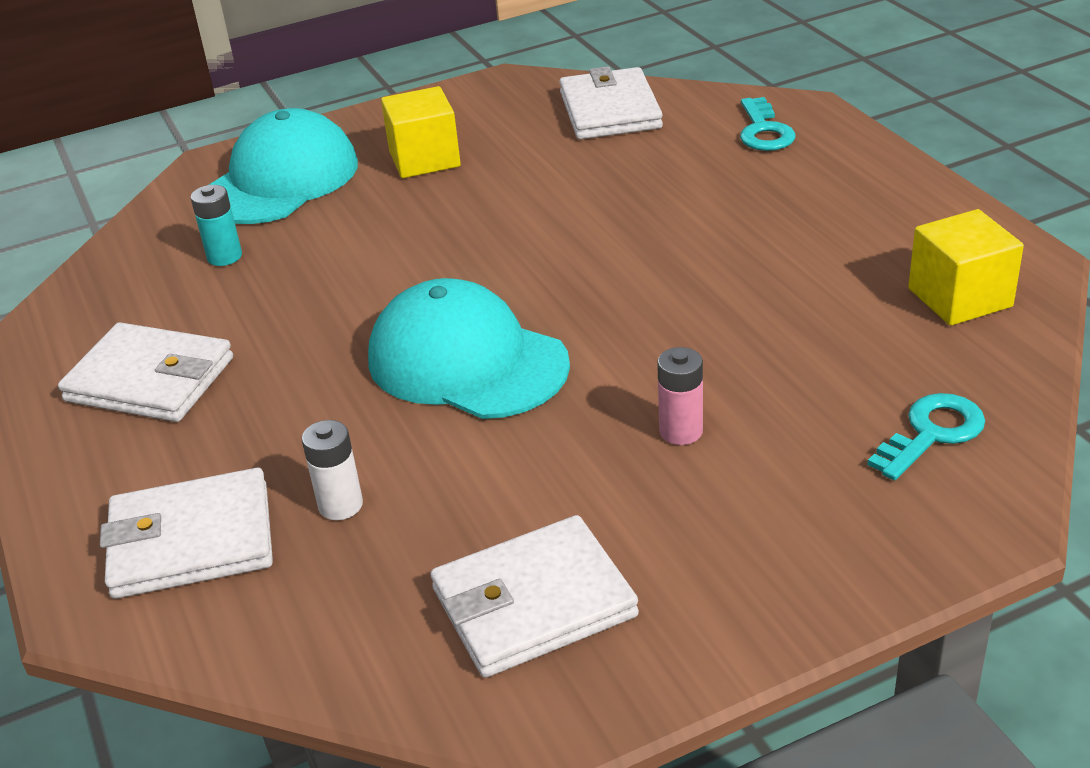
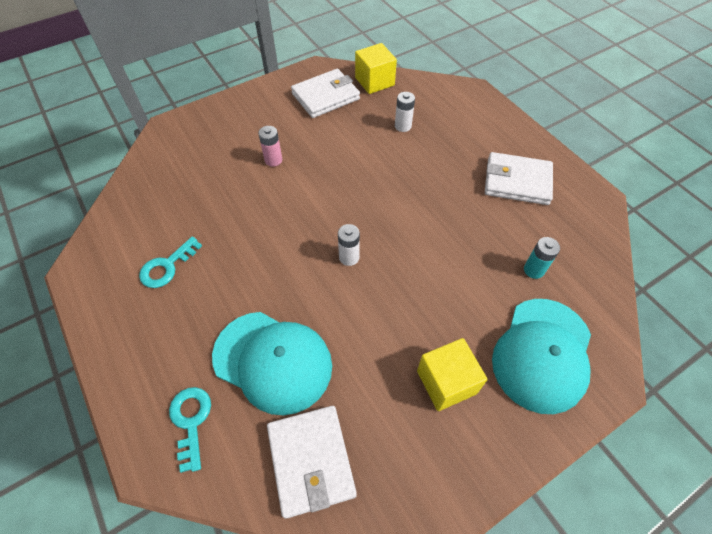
camera: 170 degrees right, 20 degrees up
(191, 541) = (452, 112): white wallet -> none
(467, 361) = (370, 194): turquoise cap -> turquoise cap (273, 361)
(531, 272) = (349, 257): none -> white battery
(932, 433) = (173, 161): turquoise key -> turquoise key (167, 266)
(960, 298) = (127, 239): yellow cube -> yellow cube (374, 81)

